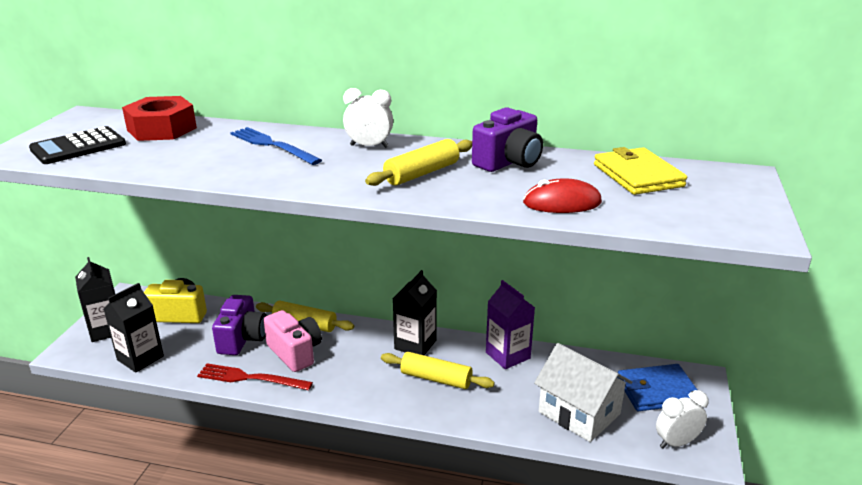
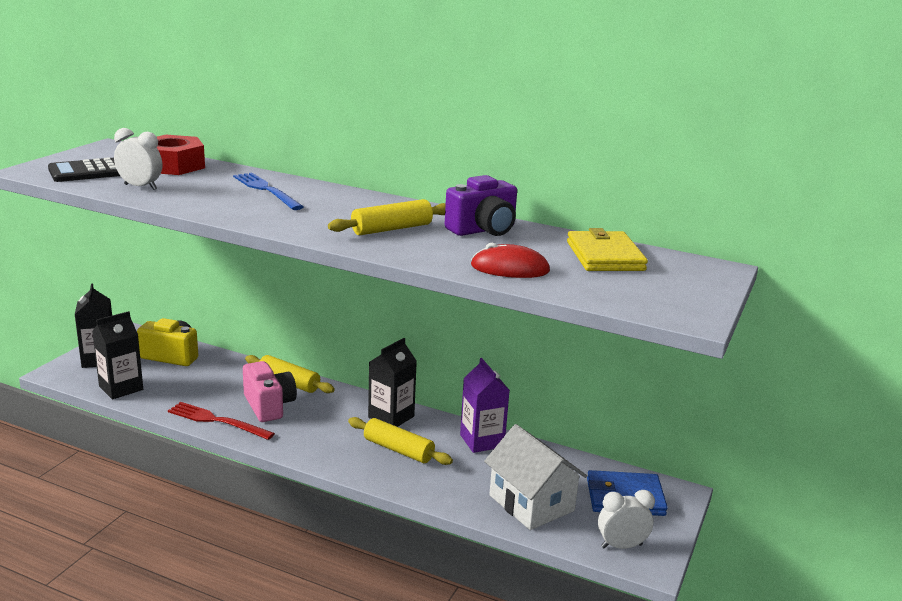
camera: 10 degrees right, 5 degrees down
(242, 339) = (223, 386): purple camera -> none
(369, 146) = (357, 201): white clock -> white clock (140, 187)

